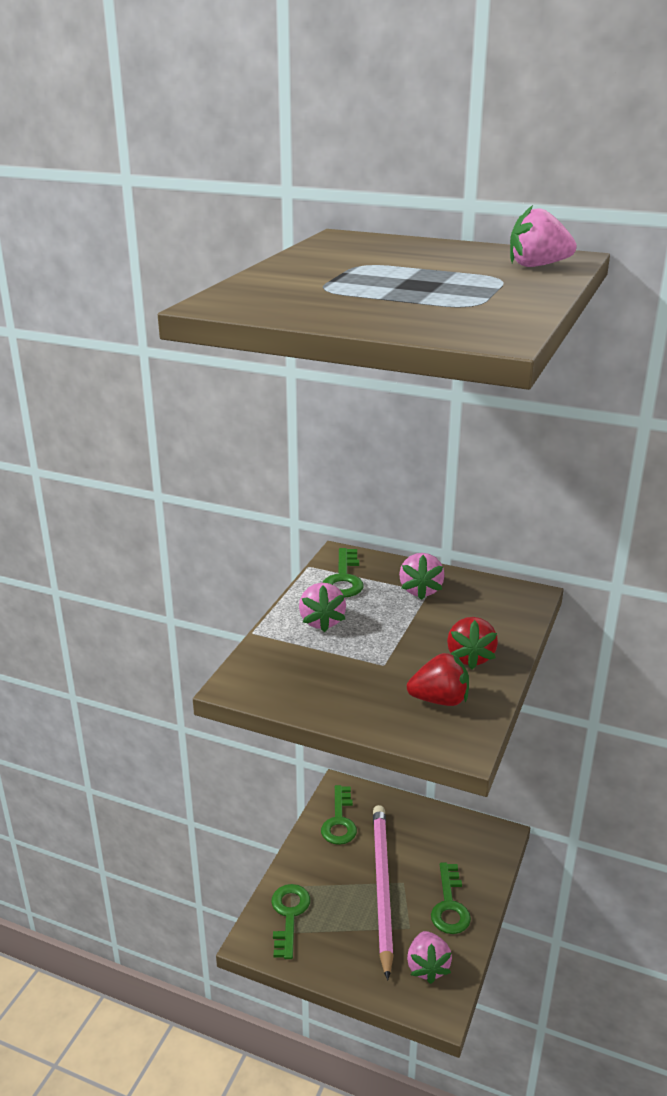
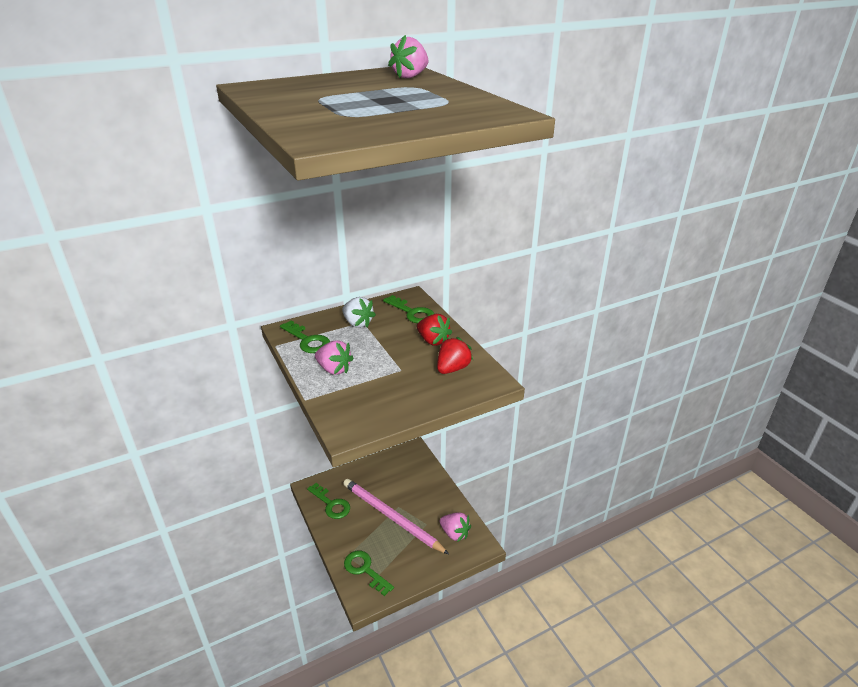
camera: 50 degrees left, 5 degrees up
(420, 590) = (358, 323): pink strawberry -> white strawberry
(449, 905) = (430, 499): green key -> green key (412, 312)

